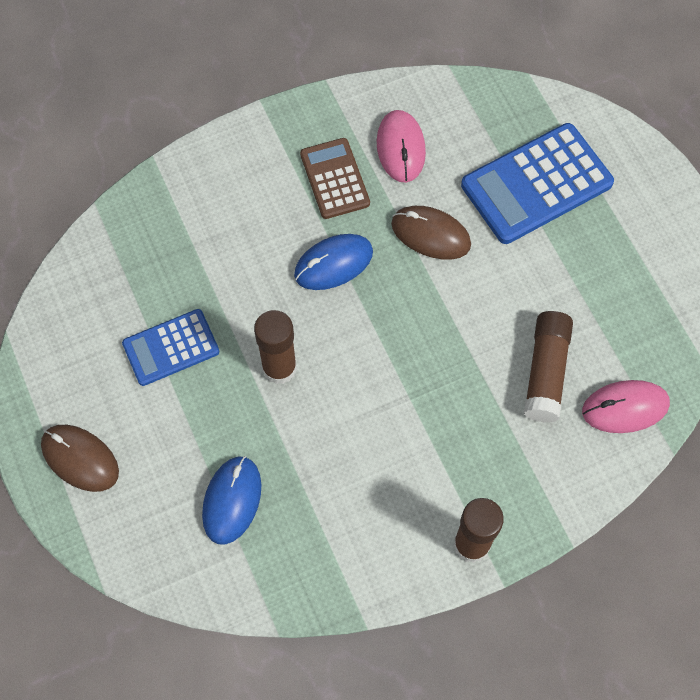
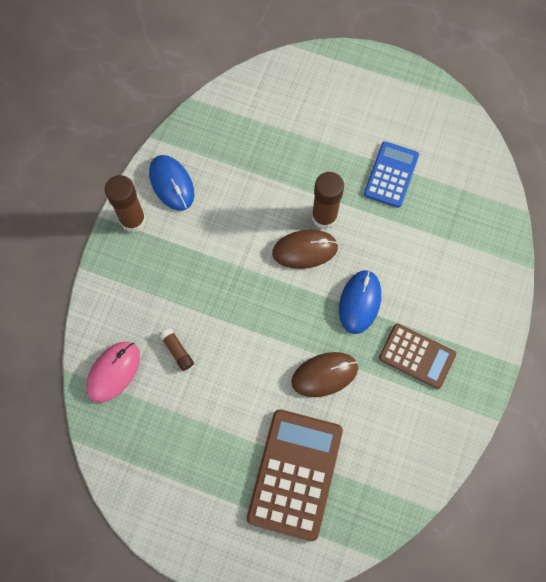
camera: 135 degrees right, 5 degrees up
(80, 459) = (369, 85): brown mouse -> brown mouse (305, 250)
(232, 500) = (275, 133): blue mouse -> blue mouse (171, 184)
(400, 148) = (401, 417): pink mouse -> none
(536, 184) = (295, 474): blue calculator -> brown calculator
(545, 371) = (178, 351): brown glue stick -> brown glue stick, size x0.51

